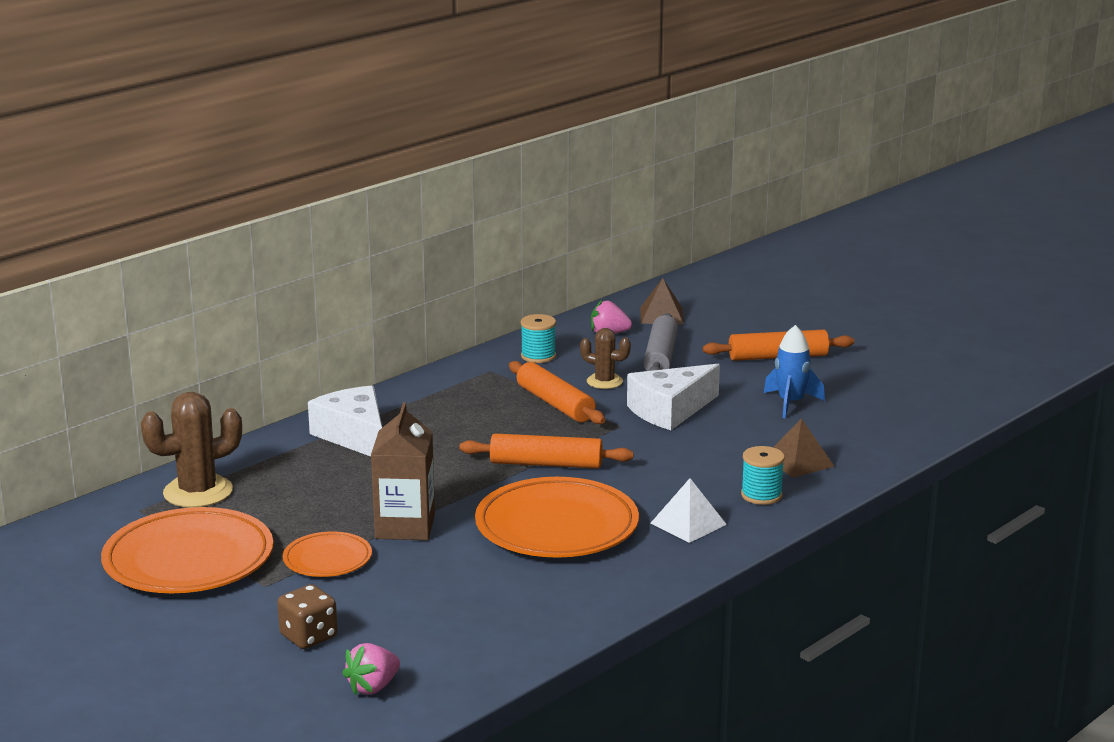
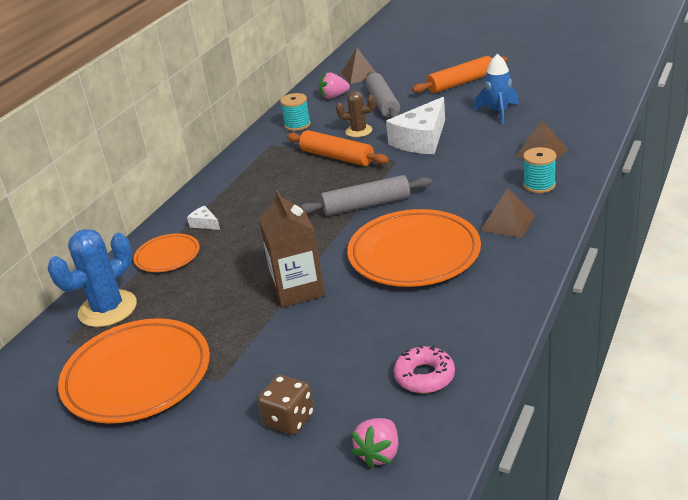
camera: 15 degrees left, 10 degrees up
(198, 492) = (107, 309): brown cactus -> blue cactus
(327, 559) = (255, 338): orange plate -> orange plate (167, 256)
(354, 436) = (205, 224): white cheese -> white cheese, size x0.42
(470, 638) = (424, 376): none -> pink donut
(546, 464) = (366, 205): orange rolling pin -> grey rolling pin
(688, 523) = (507, 223): white pyramid -> brown pyramid

